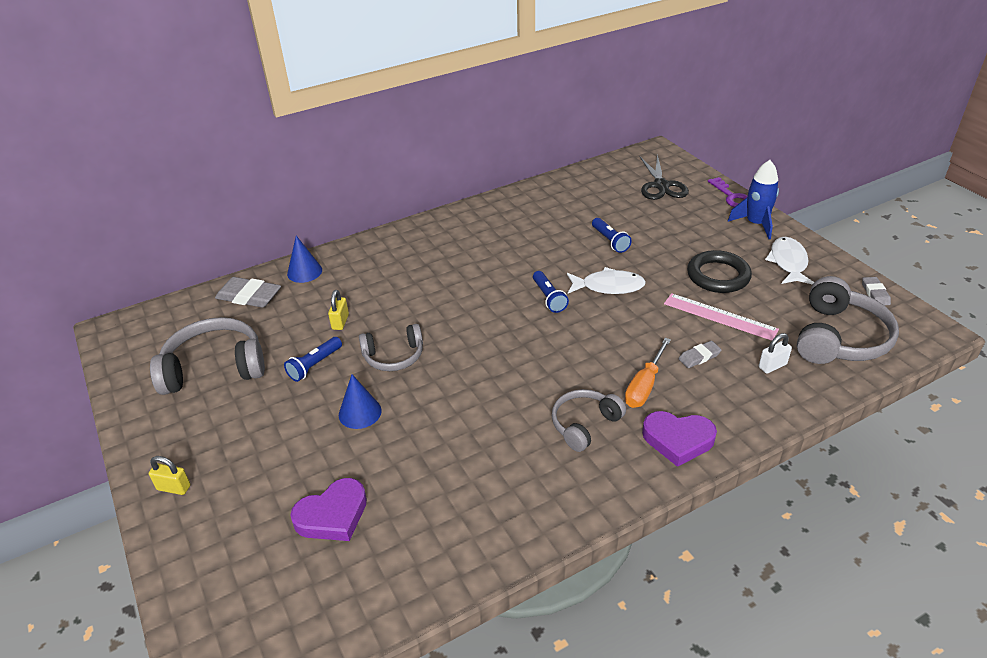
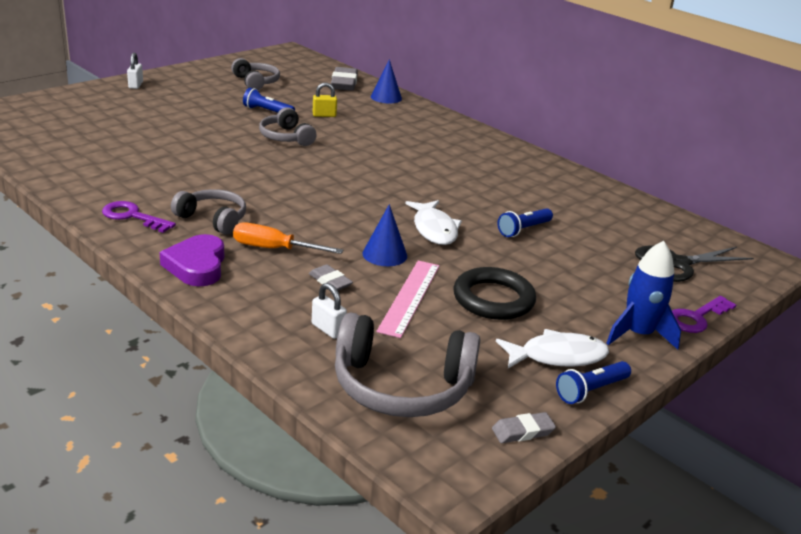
camera: 70 degrees right, 10 degrees down
(174, 488) = (135, 85): yellow padlock -> white padlock
(214, 368) = (256, 82): grey headphones -> grey headphones, size x0.62
(333, 515) = (108, 131): purple heart -> none
(360, 412) = (215, 130): blue cone -> blue cone (384, 254)
(549, 298) = (398, 198): blue flashlight -> blue flashlight (591, 391)
(576, 488) = (132, 216): none -> purple key

